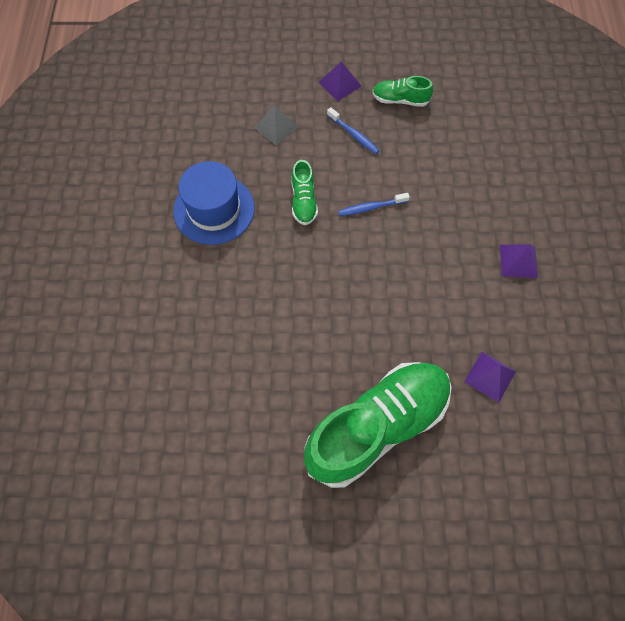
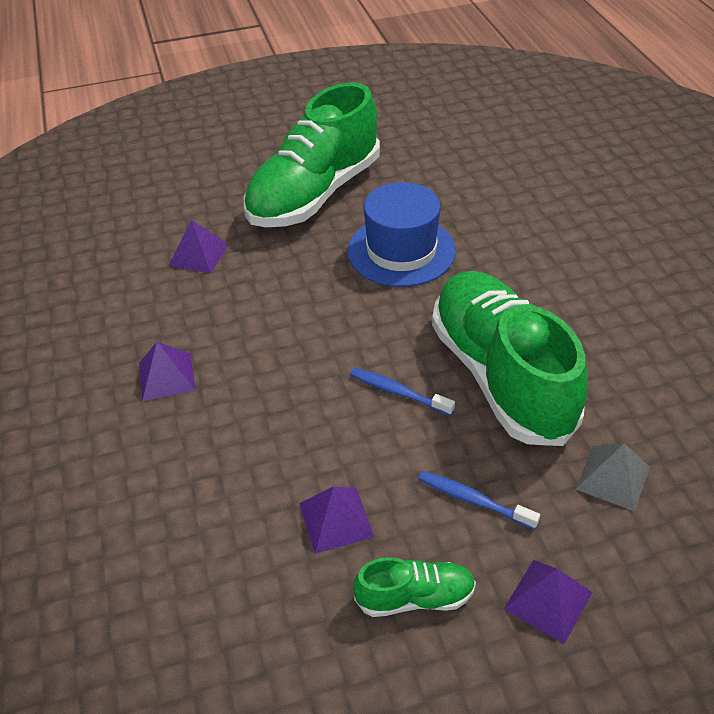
camera: 165 degrees right, 20 degrees down
(214, 209) = (619, 334): blue hat -> blue hat (401, 250)
(303, 201) = (501, 375): green shoe -> green shoe, size x2.28
(371, 207) = (398, 392): blue toothbrush -> blue toothbrush turned 120 degrees counterclockwise
(428, 143) = (336, 519): none -> purple pyramid

